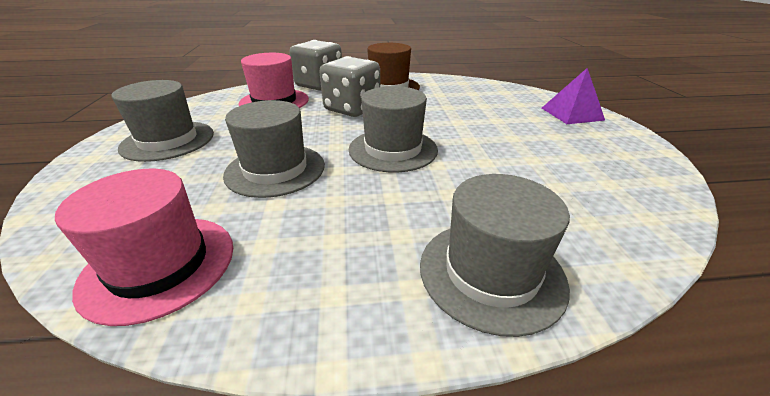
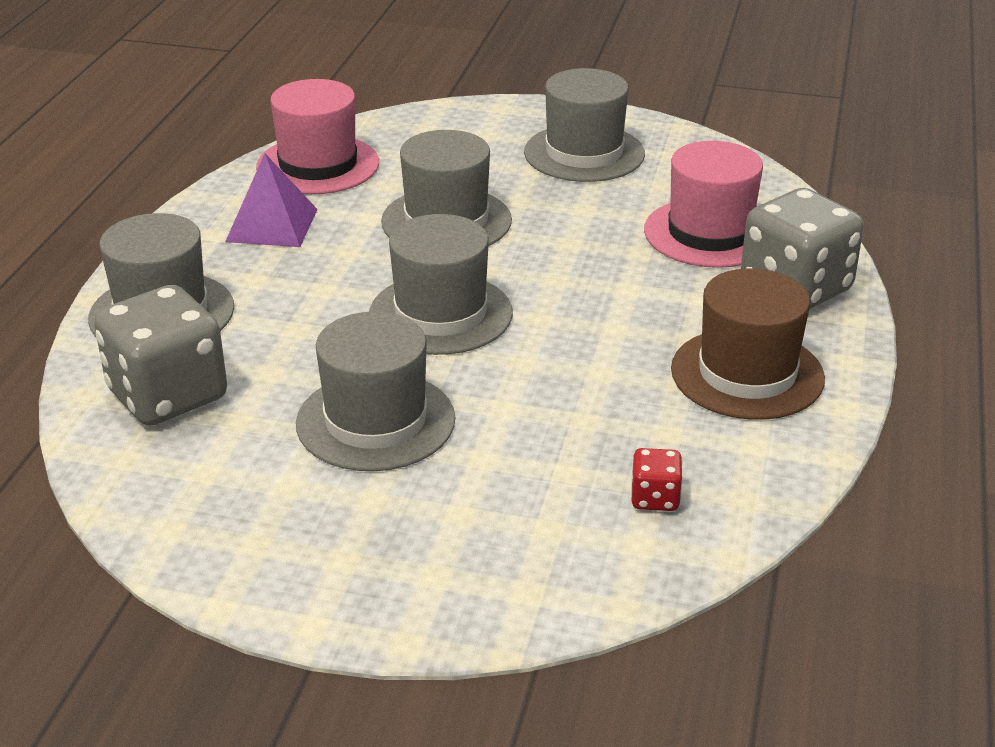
camera: 110 degrees right, 0 degrees up
(352, 109) = (630, 306): grey dice -> grey dice (167, 395)
(479, 92) = (655, 498): none -> red dice
(504, 146) = (375, 421): none -> grey hat
(571, 114) = (449, 582): purple pyramid -> purple pyramid (272, 225)

